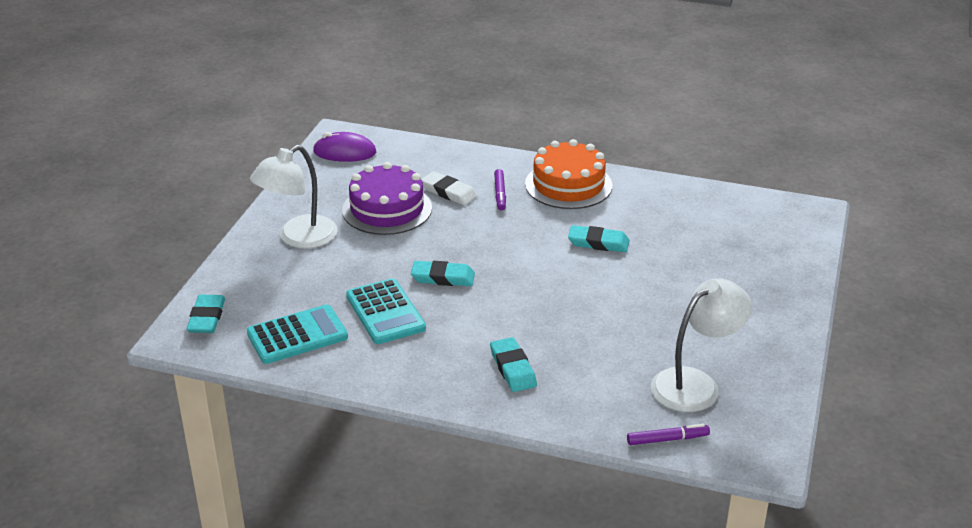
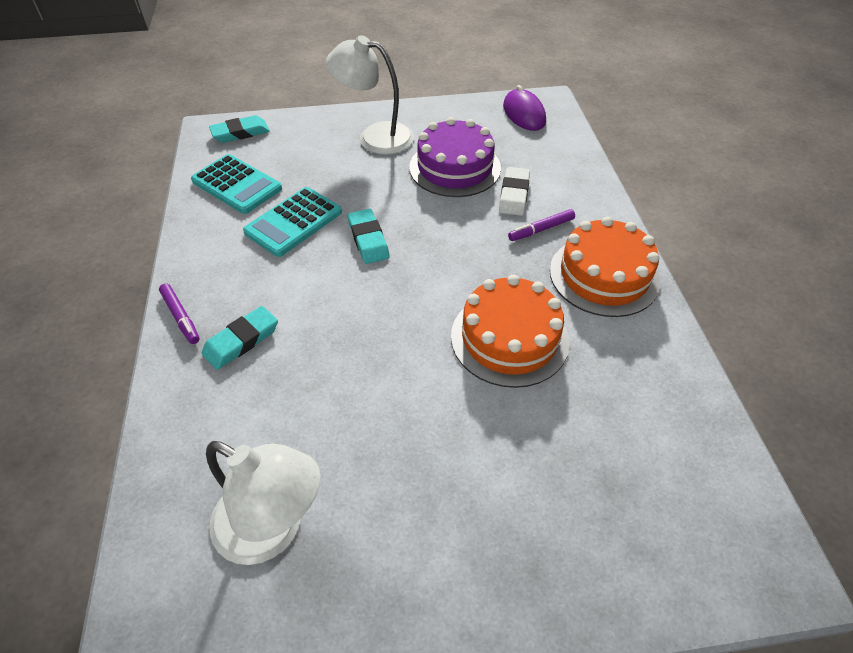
camera: 65 degrees right, 15 degrees up
(598, 243) = (509, 338): turquoise eraser -> orange cake
(667, 439) = (153, 530): purple marker -> purple marker (181, 317)

